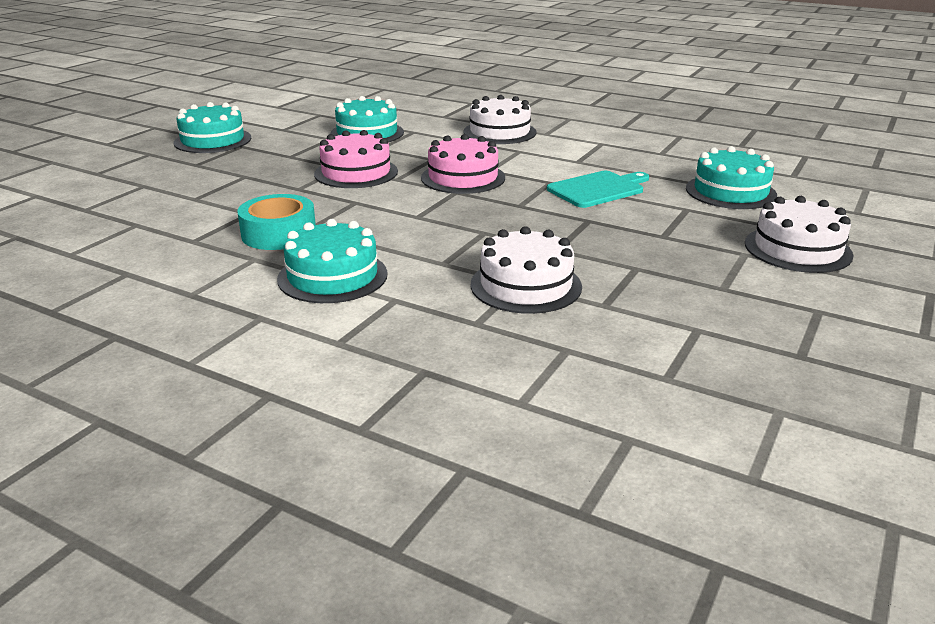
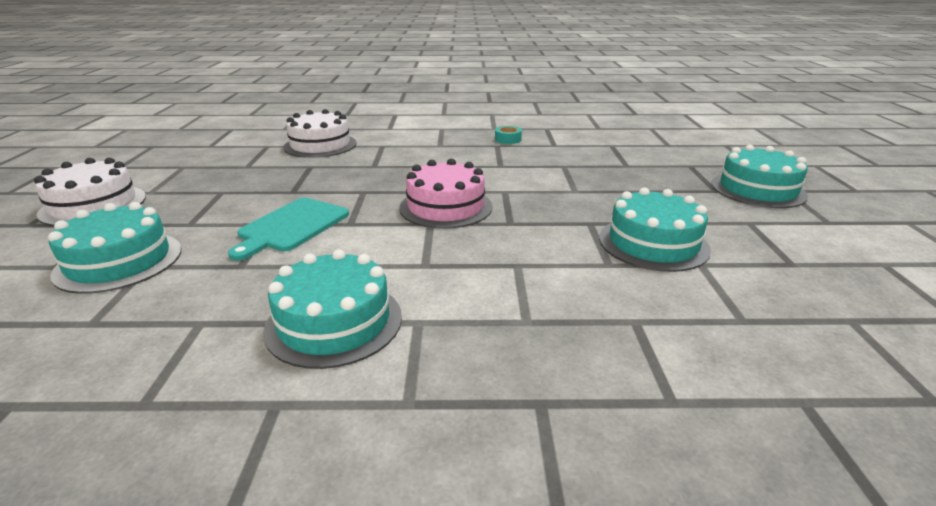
camera: 150 degrees right, 0 degrees up
(279, 234) = (508, 139): turquoise tape -> turquoise tape, size x0.52
(332, 276) = (437, 130): turquoise cake -> turquoise cake (334, 322)
(356, 173) = (551, 188): pink cake -> none
(499, 132) = (493, 302): white cake -> none

